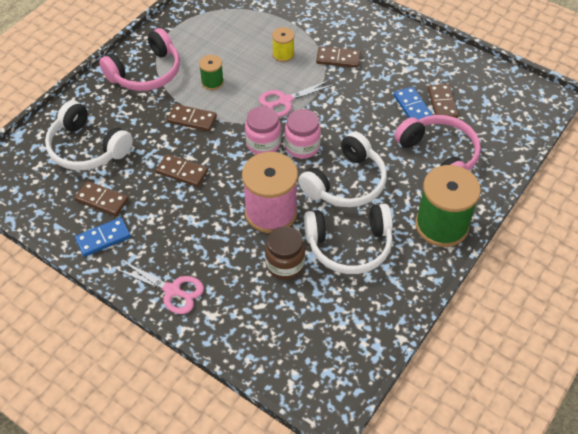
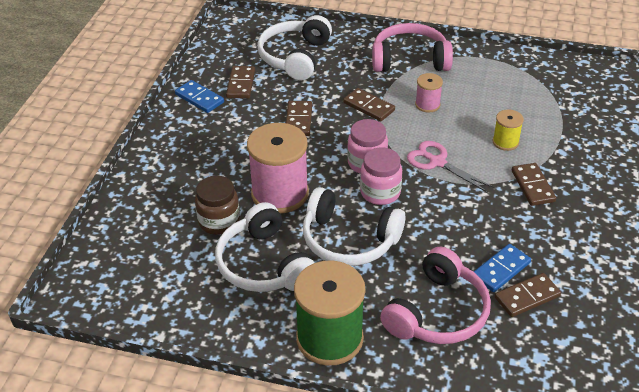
camera: 70 degrees right, 10 degrees down
(146, 72) = (409, 60): pink headphones -> pink headphones turned 150 degrees clockwise
(172, 290) = (160, 156): pink scissors -> none
(192, 119) = (369, 106): brown domino -> brown domino turned 45 degrees counterclockwise
(212, 82) = (427, 104): green spool -> pink spool

